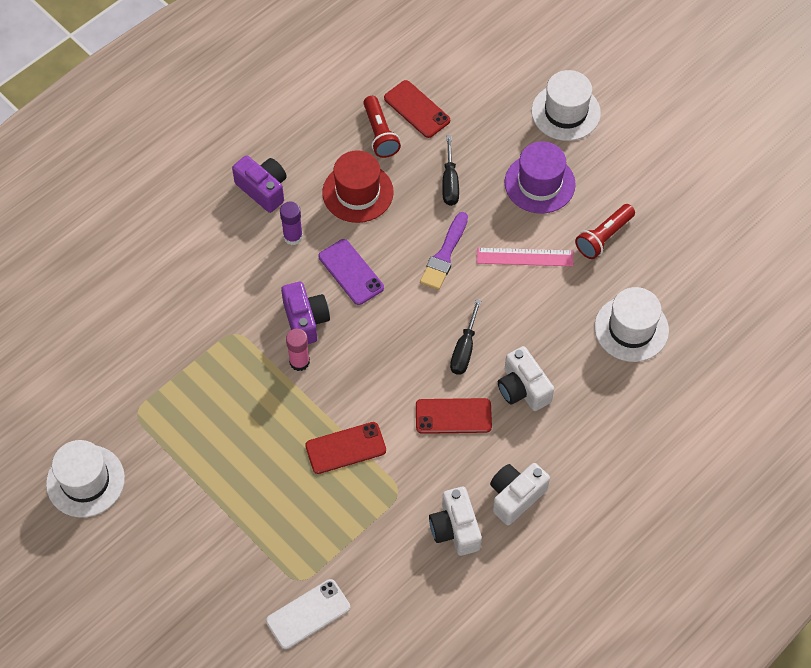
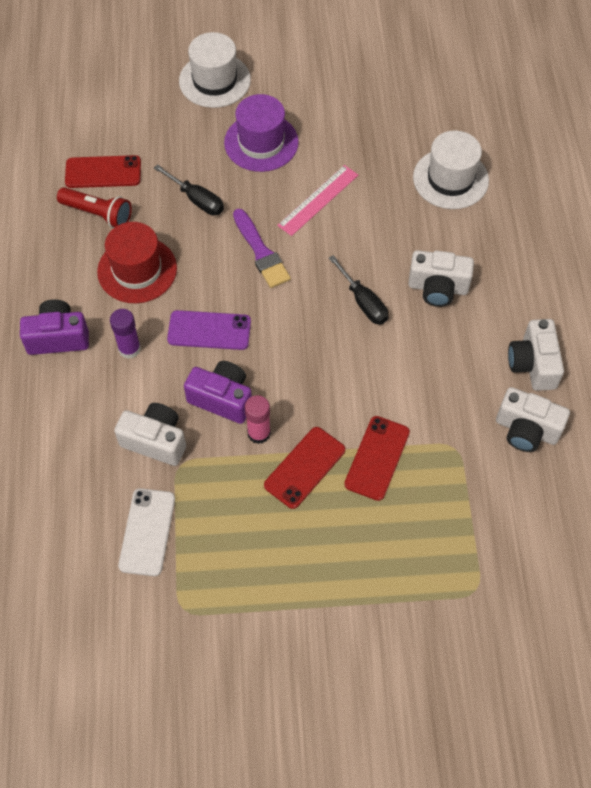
camera: 50 degrees left, 0 degrees up
(85, 481) = (213, 710): white hat -> none
(239, 305) = (155, 441): none -> white camera
(308, 614) = (516, 607): white phone -> white phone (147, 532)
(453, 416) = (419, 355): red phone -> red phone (304, 467)
(603, 237) = (352, 138): red flashlight -> none

